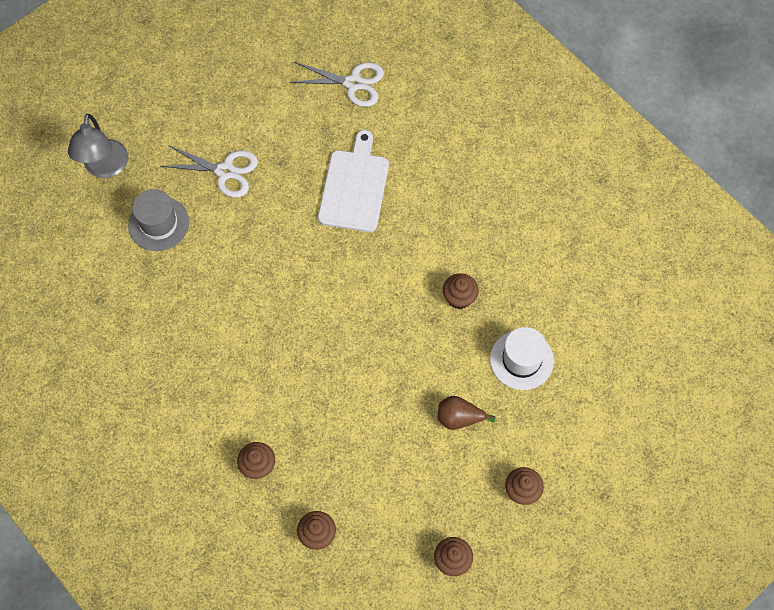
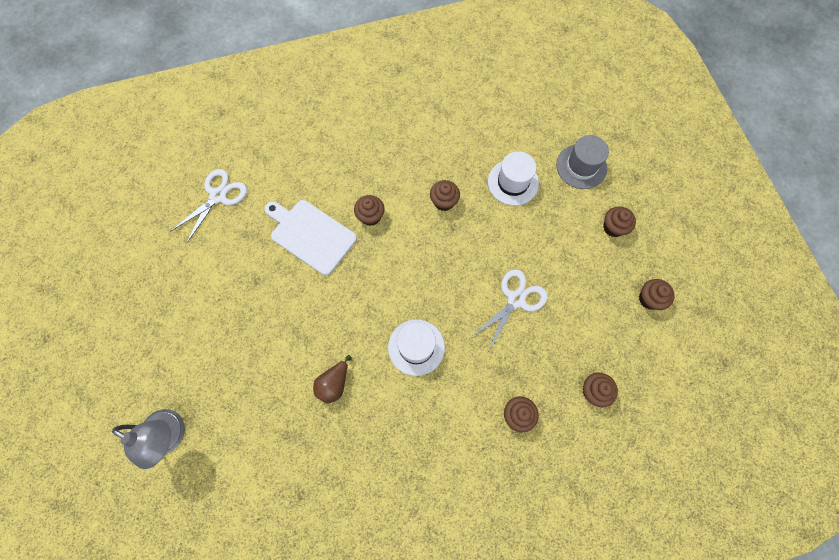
camera: 65 degrees left, 5 degrees up
(159, 223) = (255, 409): grey hat -> grey hat (581, 166)
(225, 171) = (237, 330): white scissors -> white scissors (516, 299)
(284, 339) = (416, 347): none -> white hat
(404, 233) = (370, 216): none -> brown cupcake
(459, 418) = (540, 244): brown pear -> brown pear (334, 383)

